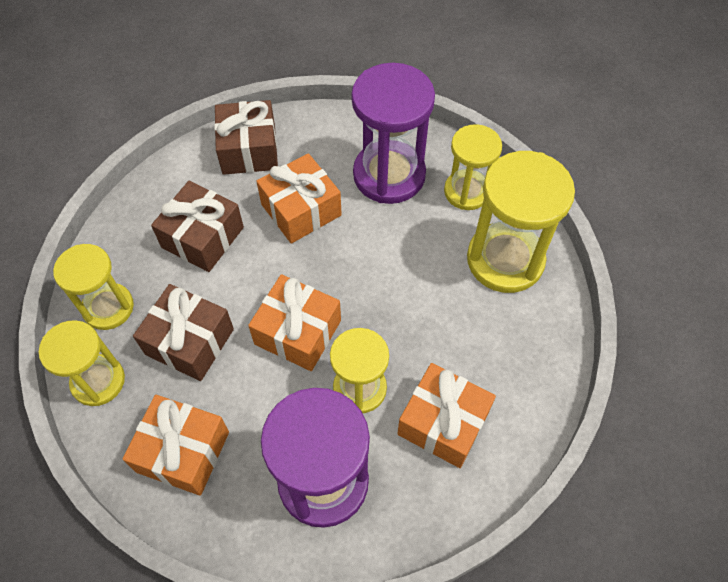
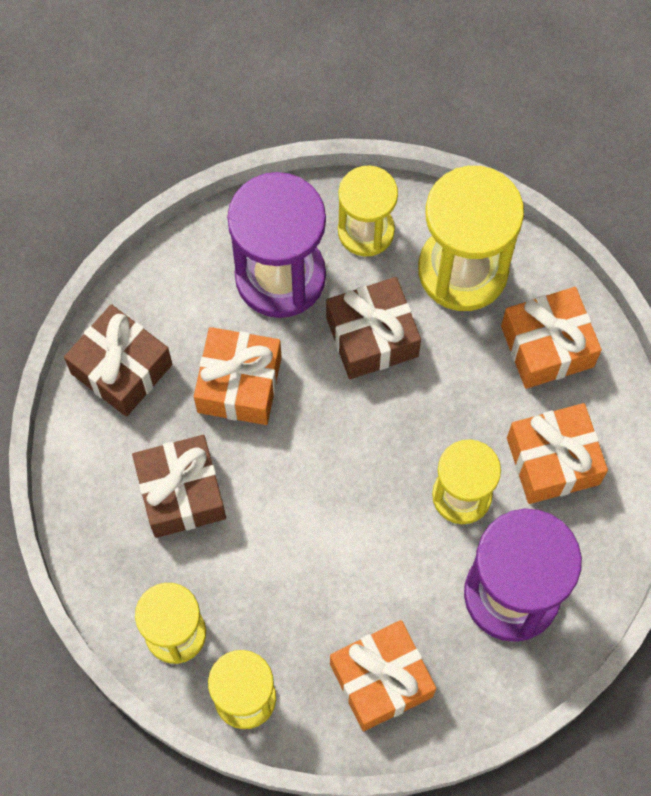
camera: 45 degrees left, 10 degrees up
(189, 342) = (281, 592): brown gift -> brown gift (372, 337)
(298, 332) = (362, 497): orange gift -> orange gift (547, 346)

